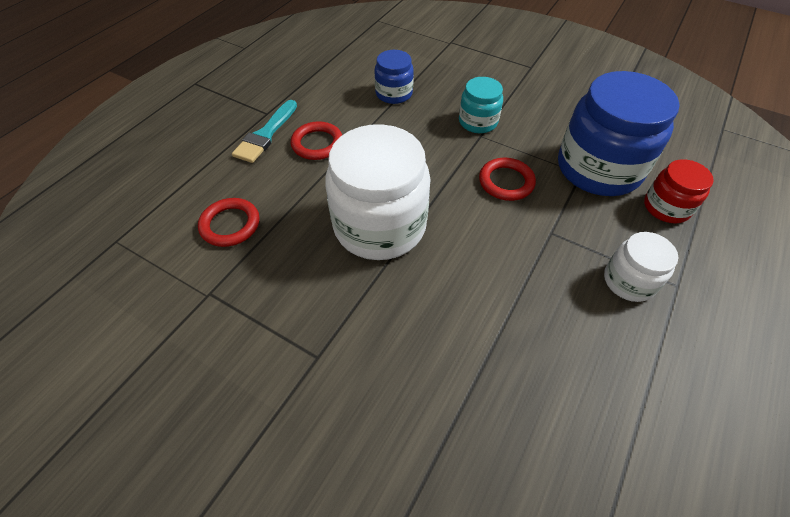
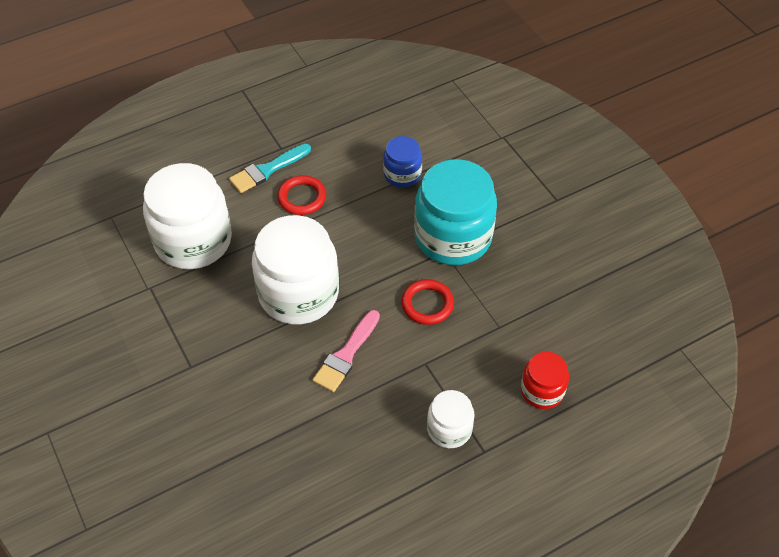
camera: 30 degrees right, 0 degrees up
(230, 225) = (193, 240): red ring -> white jar
(473, 260) = (346, 355): none -> pink brush
(478, 122) = (453, 237): turquoise jar -> turquoise jar, size x1.96
(598, 168) = (518, 330): blue jar -> none

